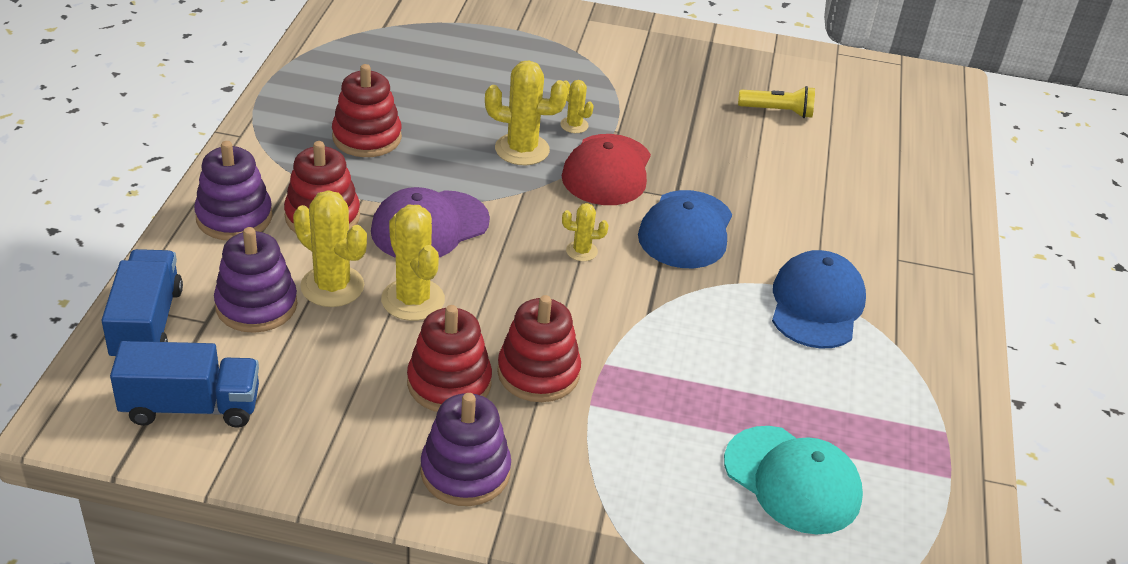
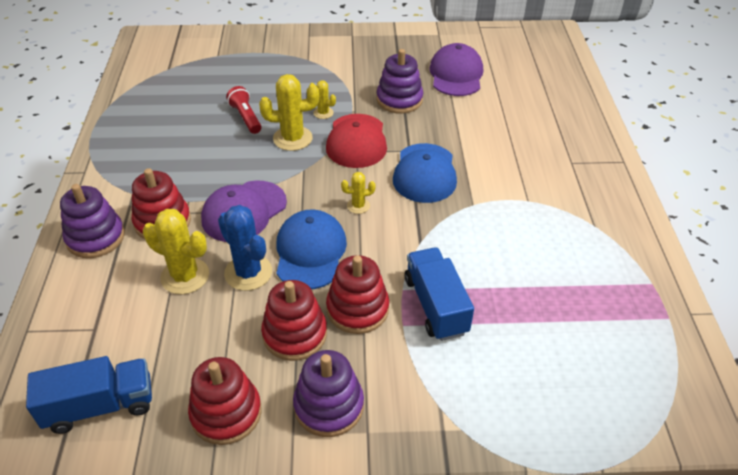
camera: 10 degrees left, 5 degrees up
(147, 324) = (47, 343): blue truck -> blue truck (435, 305)
(256, 305) = (131, 306): purple stacking toy -> purple stacking toy (399, 100)
(367, 137) = (179, 153): red stacking toy -> red stacking toy (226, 413)
(413, 300) = (248, 272): yellow cactus -> blue cactus
(468, 110) = (246, 117): none -> red flashlight
(778, 111) = (456, 74): yellow flashlight -> purple cap
(792, 480) = (565, 349): turquoise cap -> none
(816, 304) = (531, 208): blue cap -> blue cap (310, 252)

